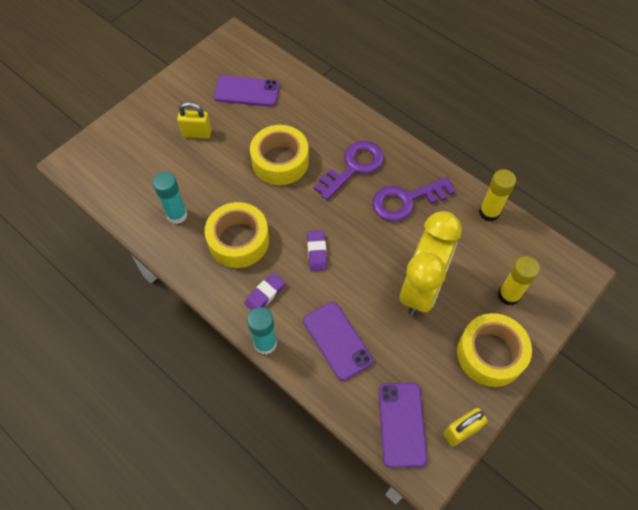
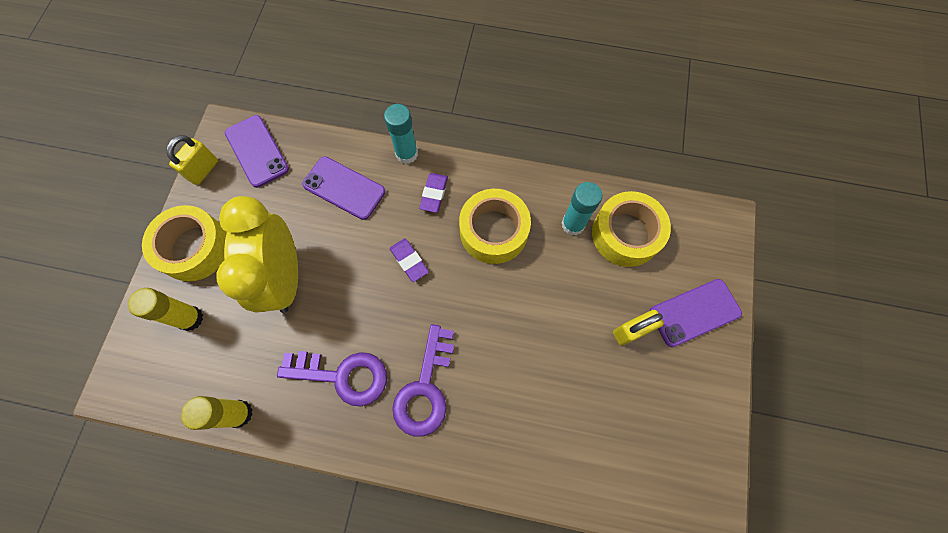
camera: 150 degrees right, 10 degrees up
(247, 91) = (622, 430): purple phone -> purple phone (694, 312)
(280, 161) = (513, 347): yellow tape -> yellow tape (626, 234)
(406, 200) = (343, 375): purple key -> purple key turned 60 degrees clockwise

